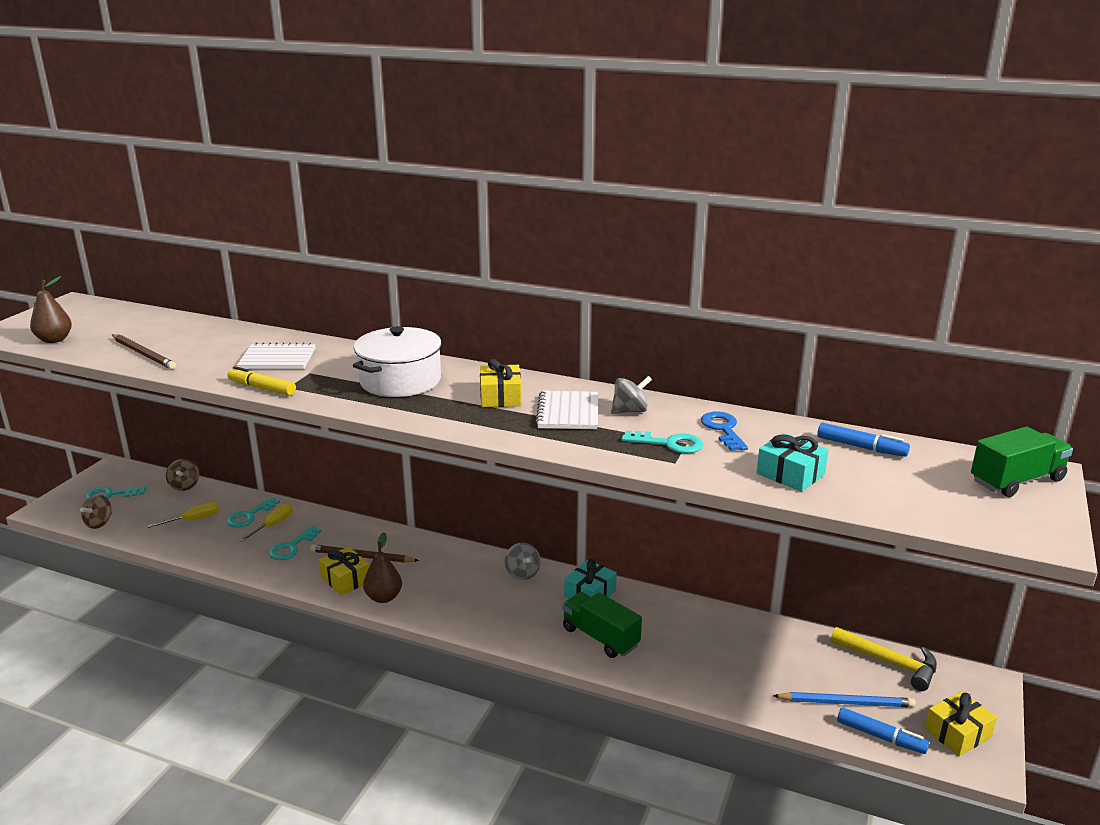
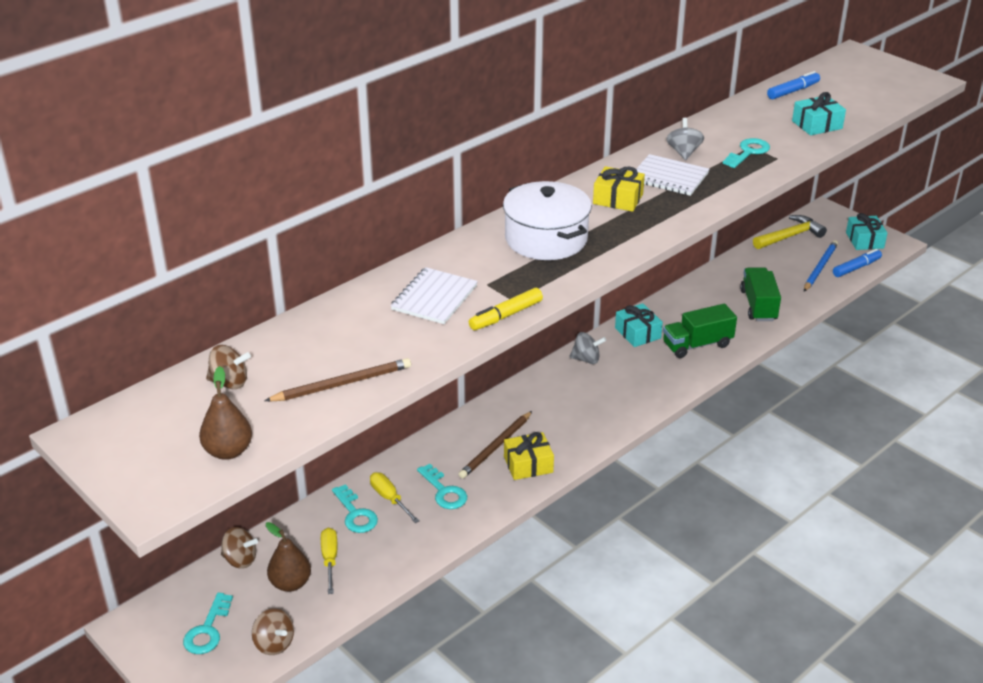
camera: 65 degrees left, 10 degrees up
(138, 323) = (229, 382): none -> brown spinning top
(384, 597) = (573, 446): brown pear -> brown pear (290, 583)
(723, 429) = (738, 127): blue key -> none
(957, 733) = (864, 240): yellow gift -> turquoise gift
(1017, 480) = (861, 63): green truck -> green truck (758, 305)

